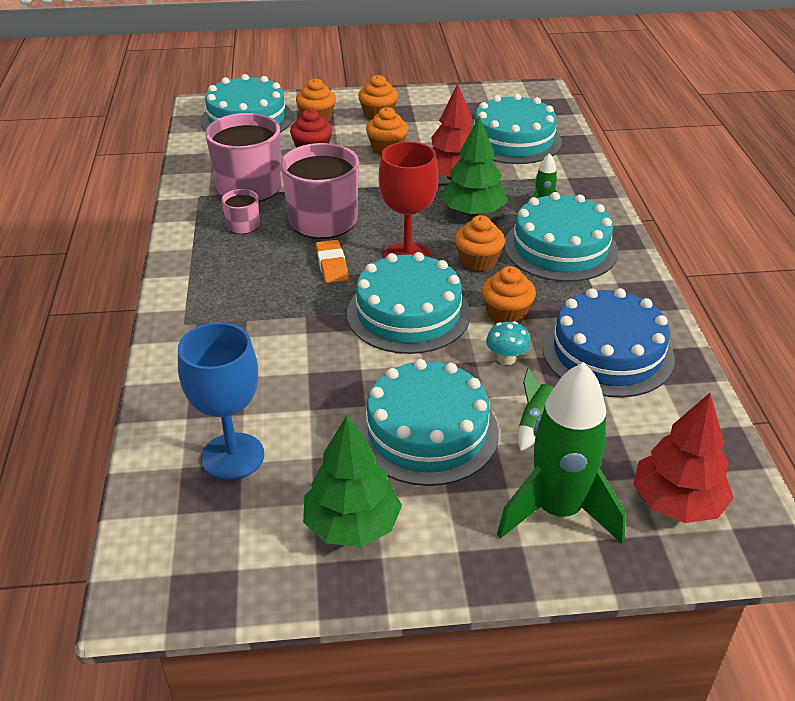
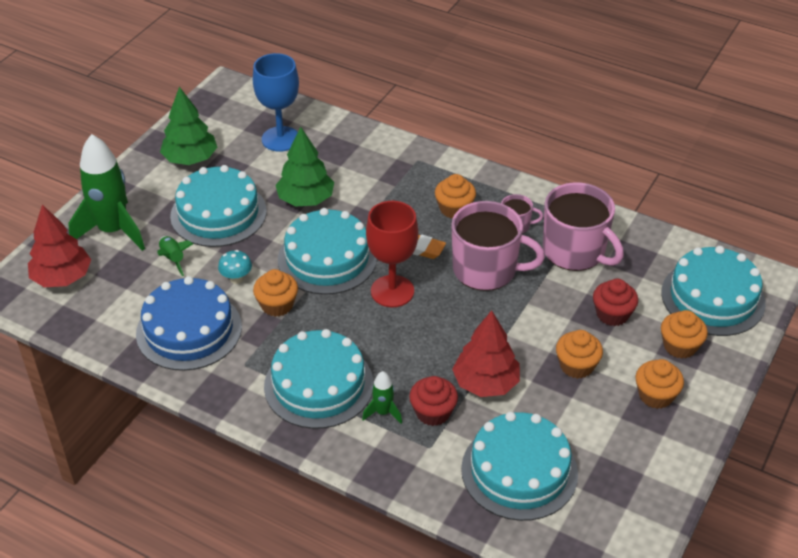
camera: 125 degrees right, 5 degrees up
(473, 212) = (417, 362): green tree -> green tree (306, 199)
(478, 261) = (349, 326): orange cupcake -> orange cupcake (454, 209)
(512, 188) = (433, 412): none -> red cupcake

